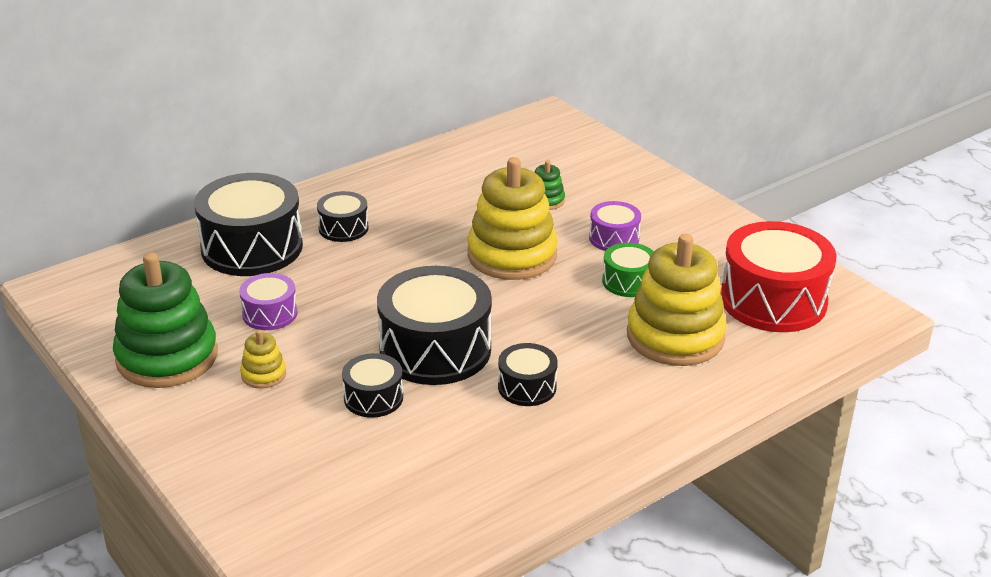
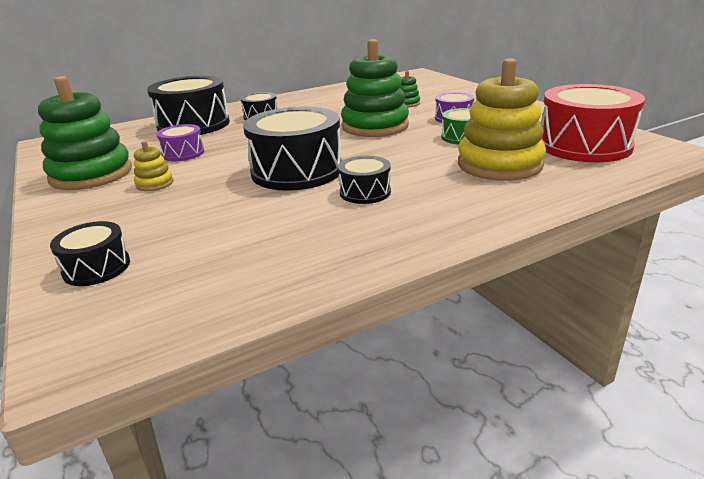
camera: 10 degrees right, 5 degrees down
(373, 398) = (232, 197): black drum -> black drum (96, 267)
(512, 255) = (375, 126): yellow stacking toy -> green stacking toy

